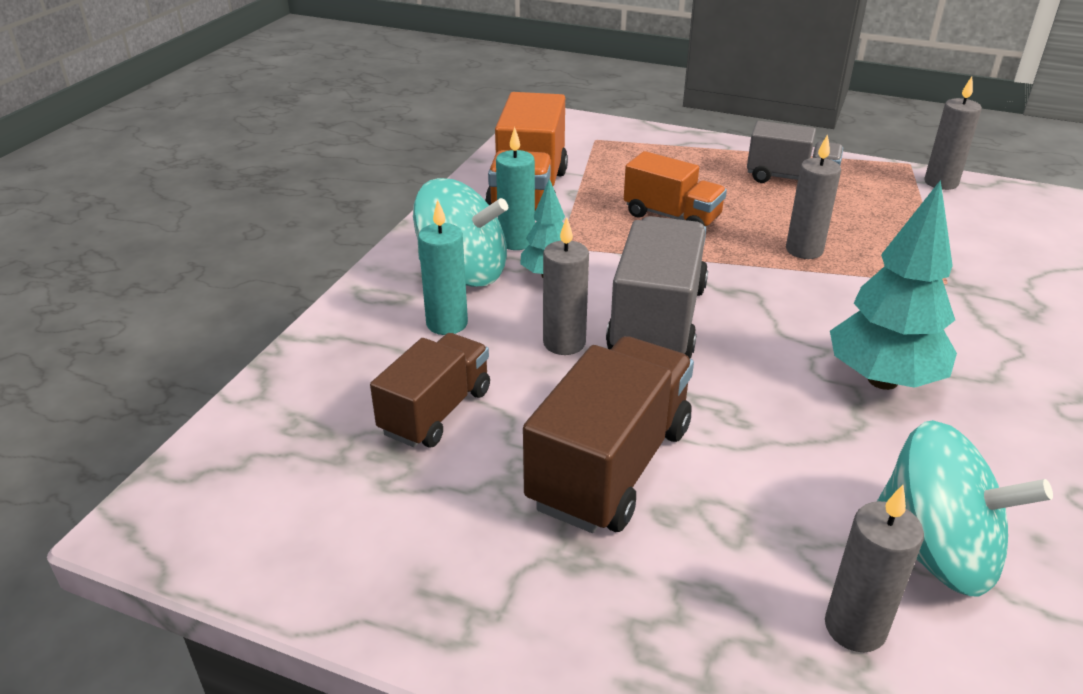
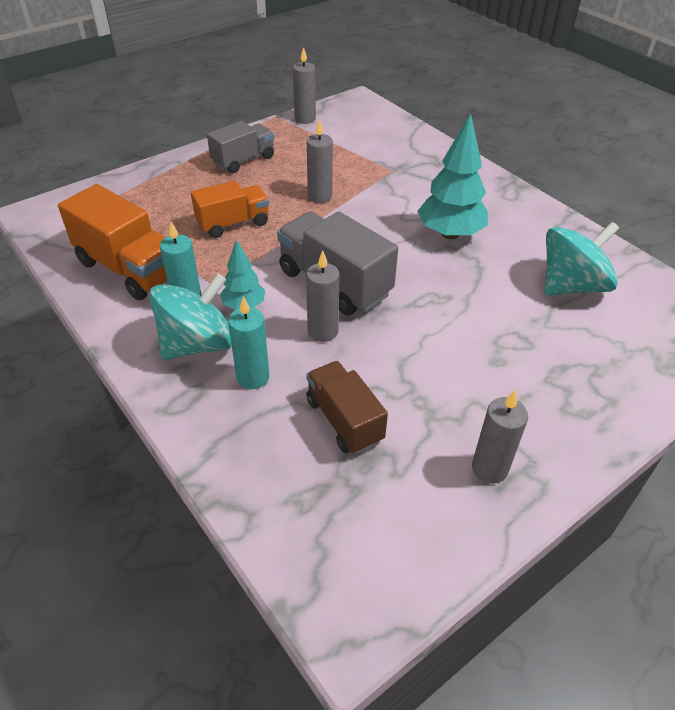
camera: 60 degrees left, 10 degrees up
(610, 466) = (447, 364): brown truck -> none
(855, 627) = (601, 335): grey candle -> grey candle (489, 468)

